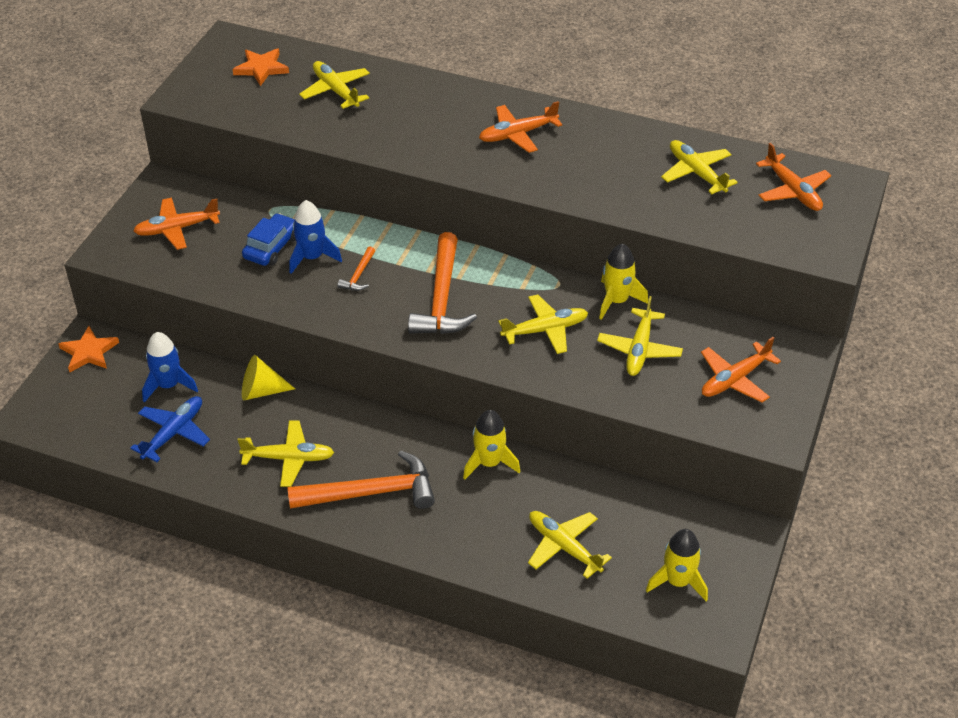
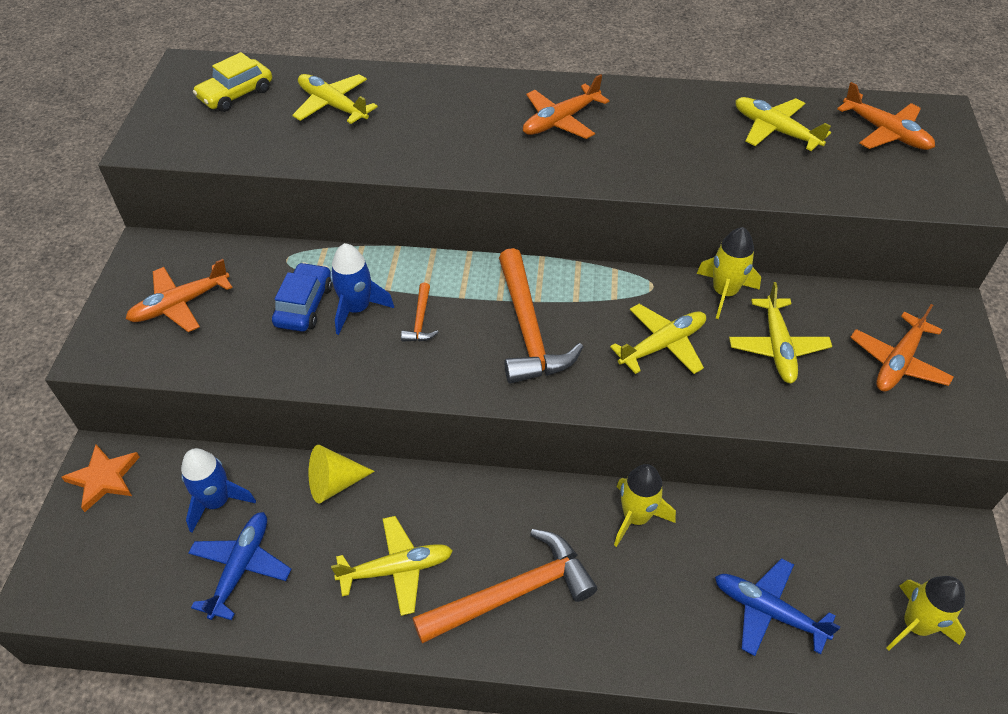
camera: 15 degrees left, 5 degrees up
(261, 68) = (236, 94): orange star -> yellow car
(564, 547) = (768, 611): yellow plane -> blue plane

